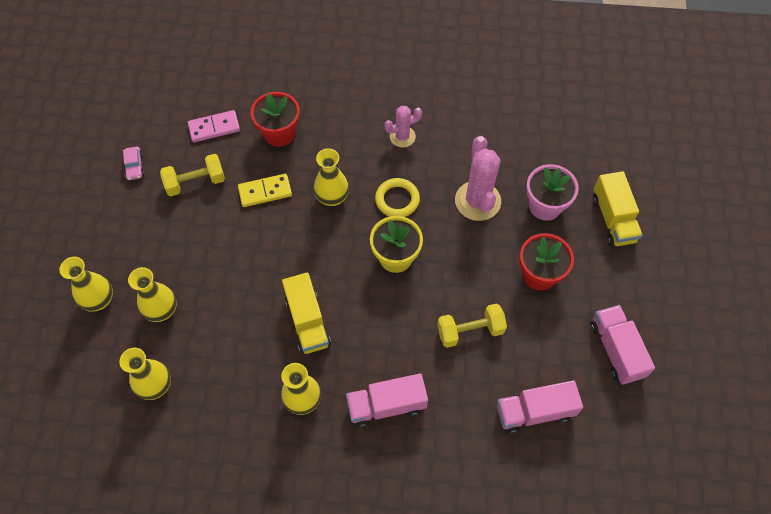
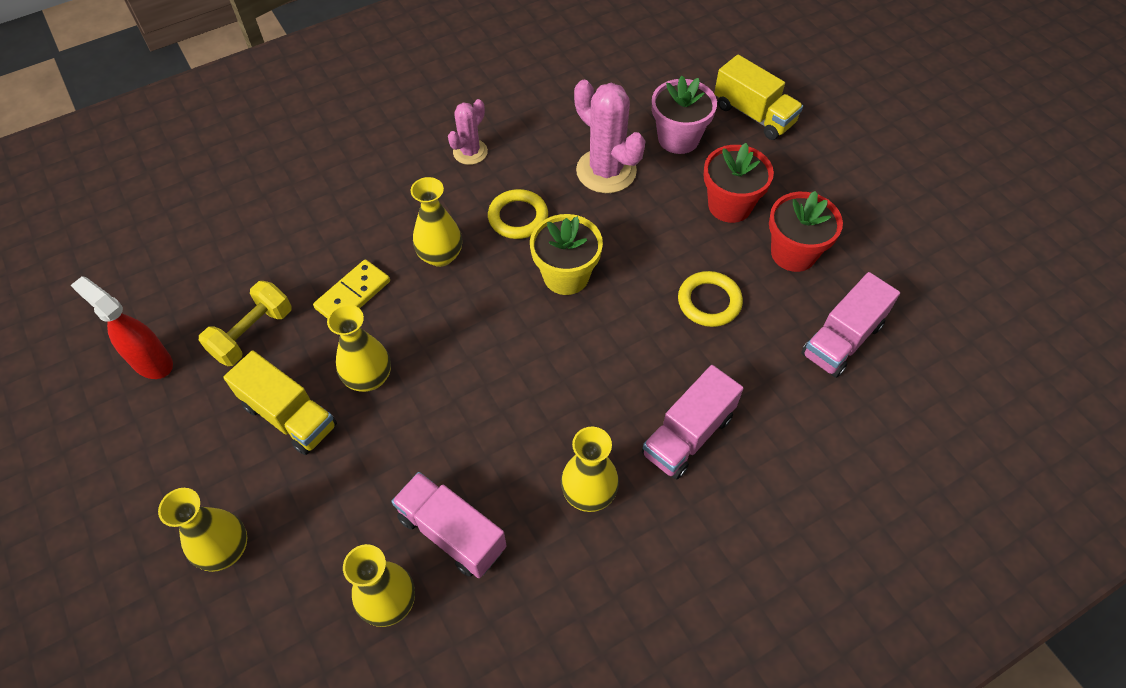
camera: 35 degrees left, 5 degrees down
(134, 166) = (151, 362): pink car -> red spray bottle
(162, 310) = (325, 506): yellow vase -> yellow vase (369, 378)
(214, 127) = (228, 261): pink domino -> none
(279, 133) = (319, 224): red flower pot -> red flower pot (793, 253)
(307, 321) = (522, 404): yellow truck -> yellow truck (289, 416)
(470, 331) = (709, 302): yellow dumbbell -> yellow ring
(616, 350) = (864, 232): pink truck -> pink truck (452, 533)

